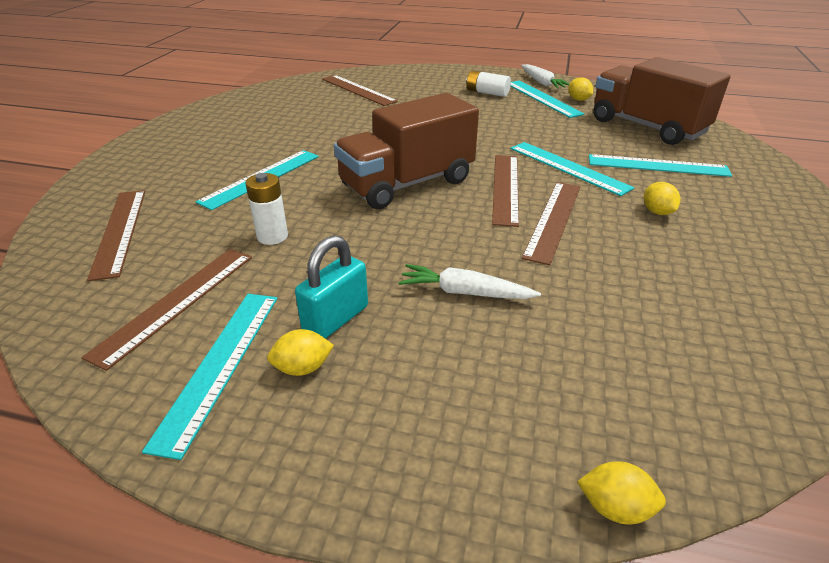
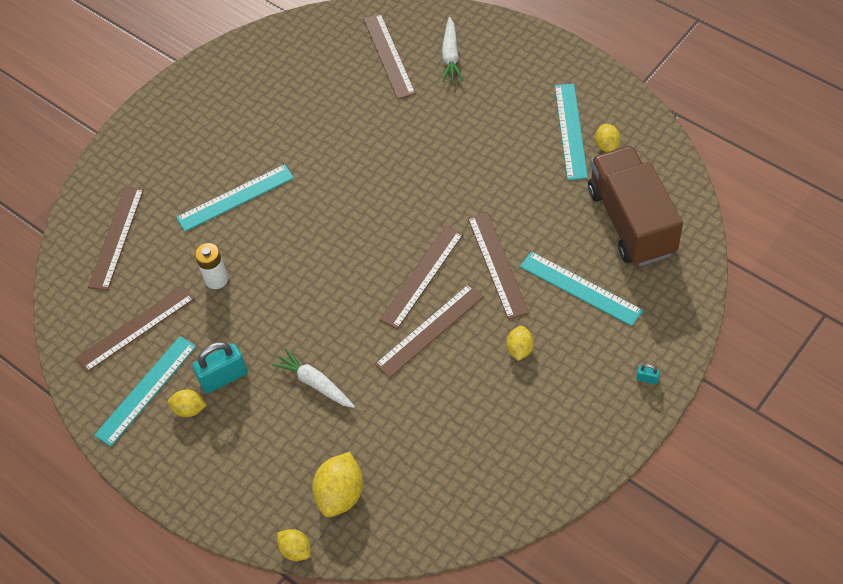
camera: 30 degrees right, 20 degrees up
(407, 184) = (346, 244): brown truck -> none
(487, 93) = (519, 101): white battery -> none
(542, 83) = (597, 95): white carrot -> white carrot (451, 55)
(568, 167) = (497, 264): turquoise ruler -> brown ruler
(608, 400) = (340, 494): none -> yellow lemon
(795, 203) = (647, 379): none -> turquoise padlock

